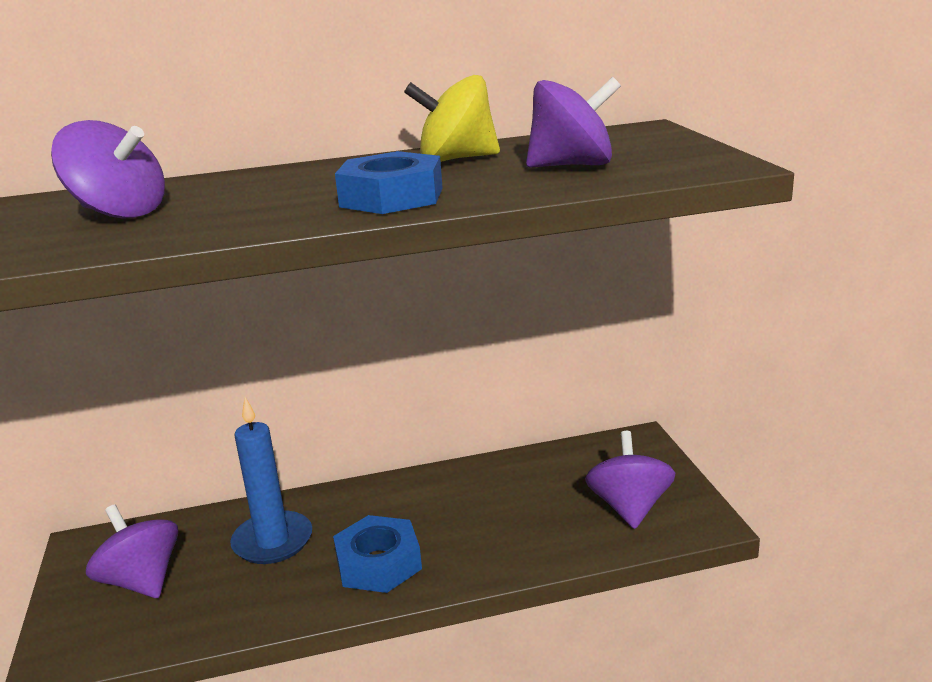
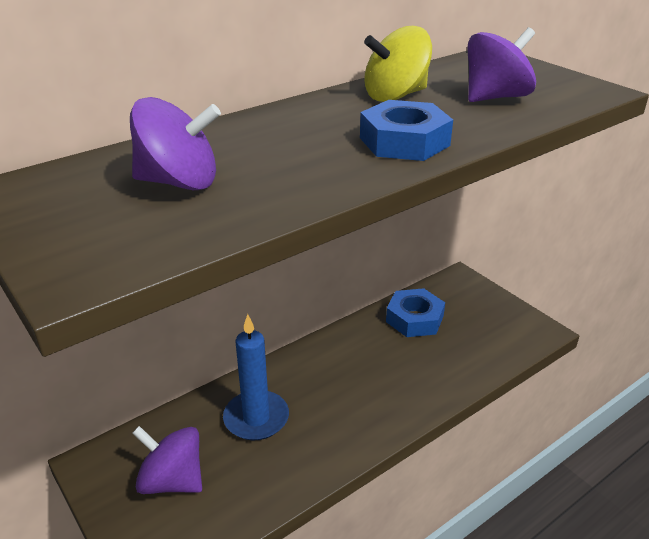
camera: 25 degrees left, 10 degrees up
(378, 563) = (352, 415): blue nut -> blue nut (414, 319)
(629, 507) = (489, 331): purple spinning top -> none

